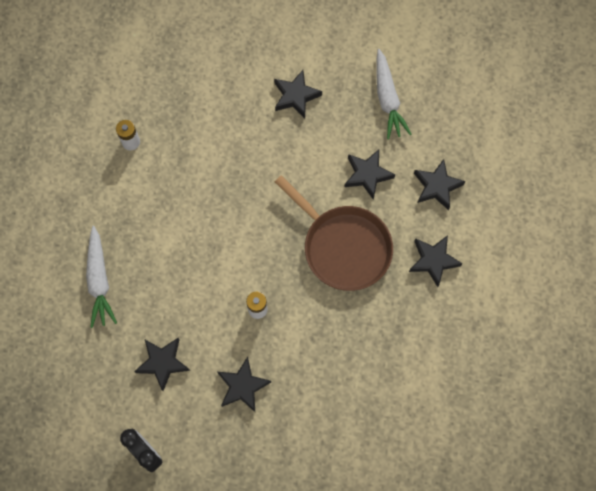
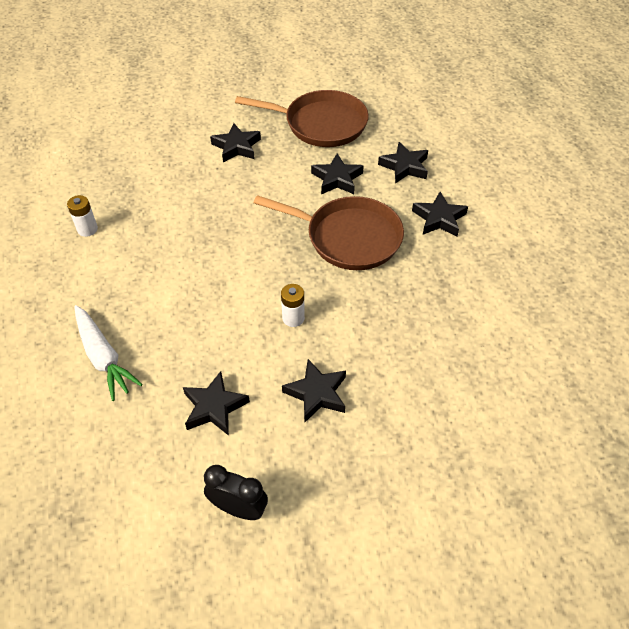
camera: 25 degrees left, 20 degrees down
(387, 99) = (321, 124): white carrot -> brown pan

